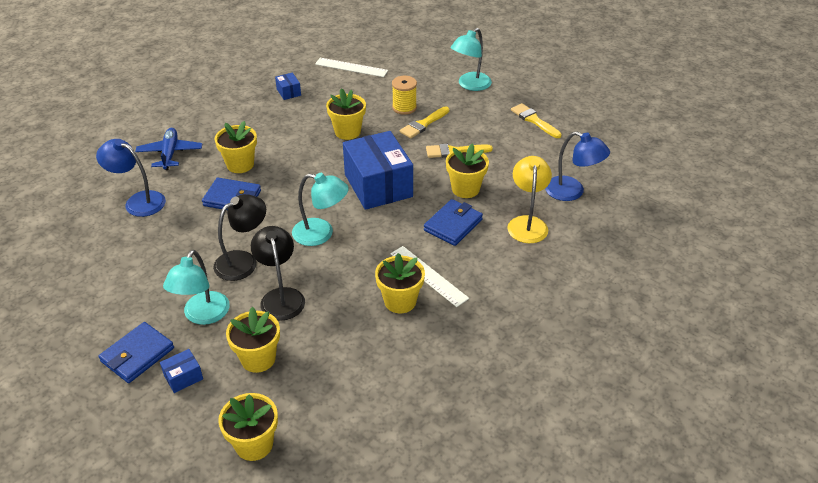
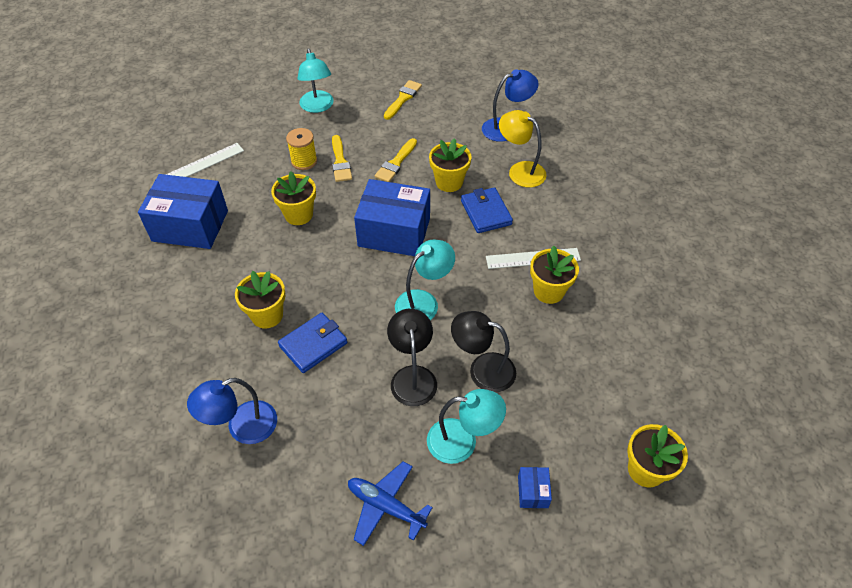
camera: 55 degrees left, 10 degrees up
(137, 355) = (477, 520): blue wallet -> none
(170, 154) = (189, 366): blue plane -> blue plane (386, 506)
(202, 315) = (462, 441): turquoise lamp -> turquoise lamp turned 45 degrees counterclockwise
(258, 359) = (548, 422): yellow flower pot -> none
(288, 92) = (190, 225): blue box -> blue box, size x2.41
(534, 120) = (403, 99): yellow brush -> yellow brush turned 120 degrees clockwise

